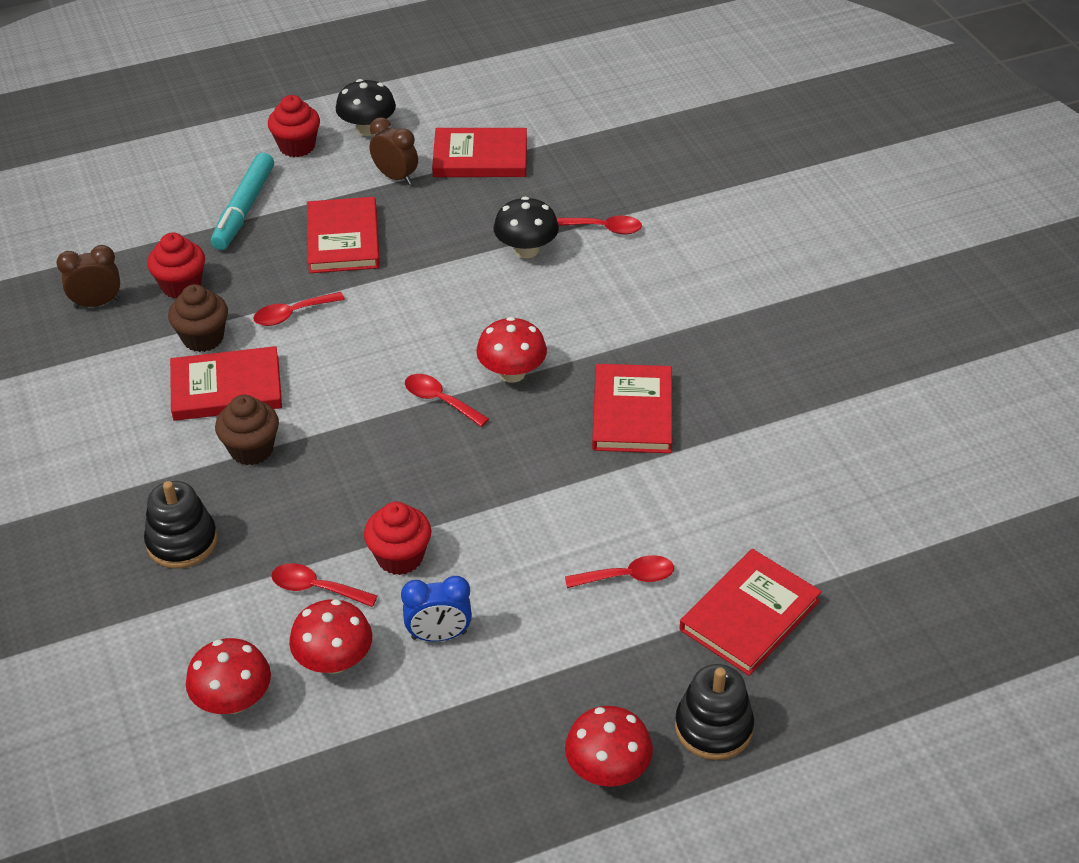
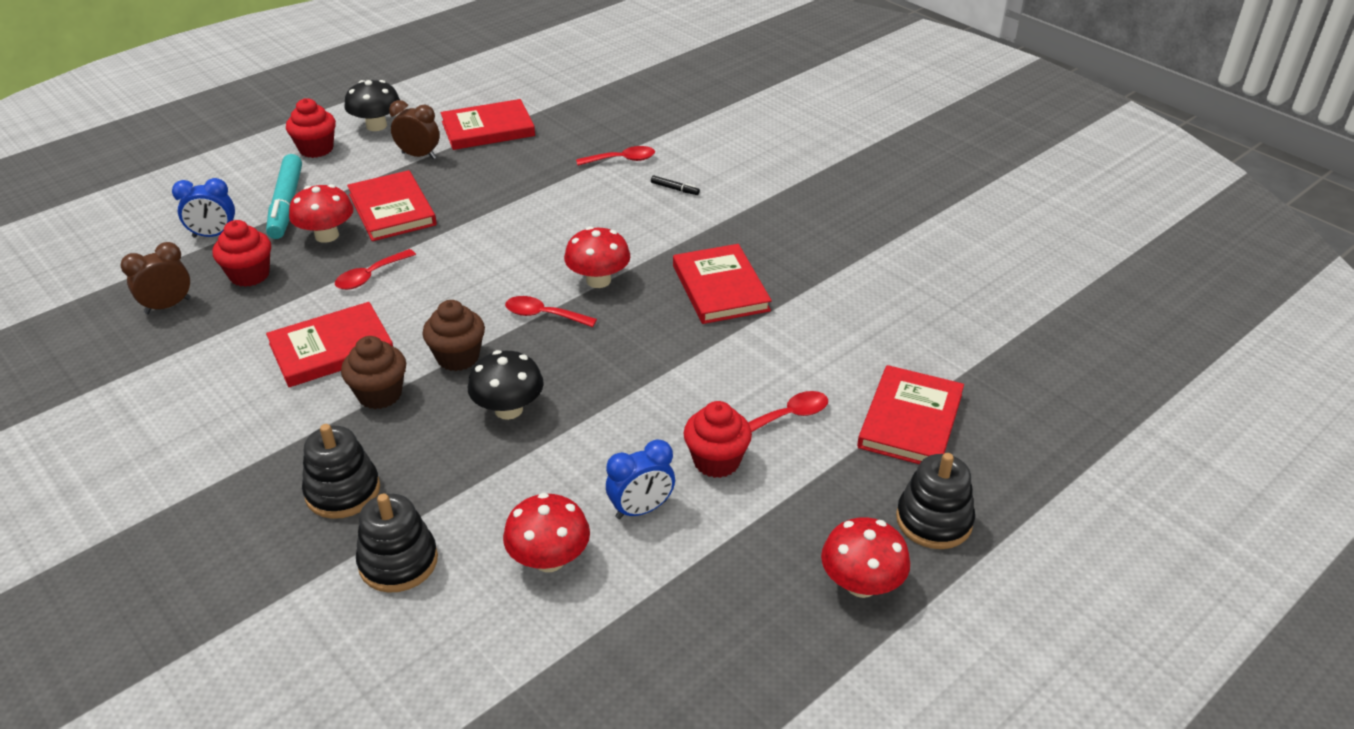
camera: 20 degrees left, 5 degrees down
(164, 231) = (214, 235): none -> blue clock
(203, 338) = (290, 313): brown cupcake -> brown cupcake (458, 357)
(203, 625) = (398, 562): none -> black stacking toy
(233, 700) = (461, 625): red mushroom -> red mushroom (327, 235)
(316, 588) = (500, 499): red spoon -> none
(400, 557) = (570, 451): red cupcake -> red cupcake (716, 461)
(526, 250) = (563, 187): black mushroom -> black mushroom (508, 409)
(643, 279) = (675, 189): none -> black marker

